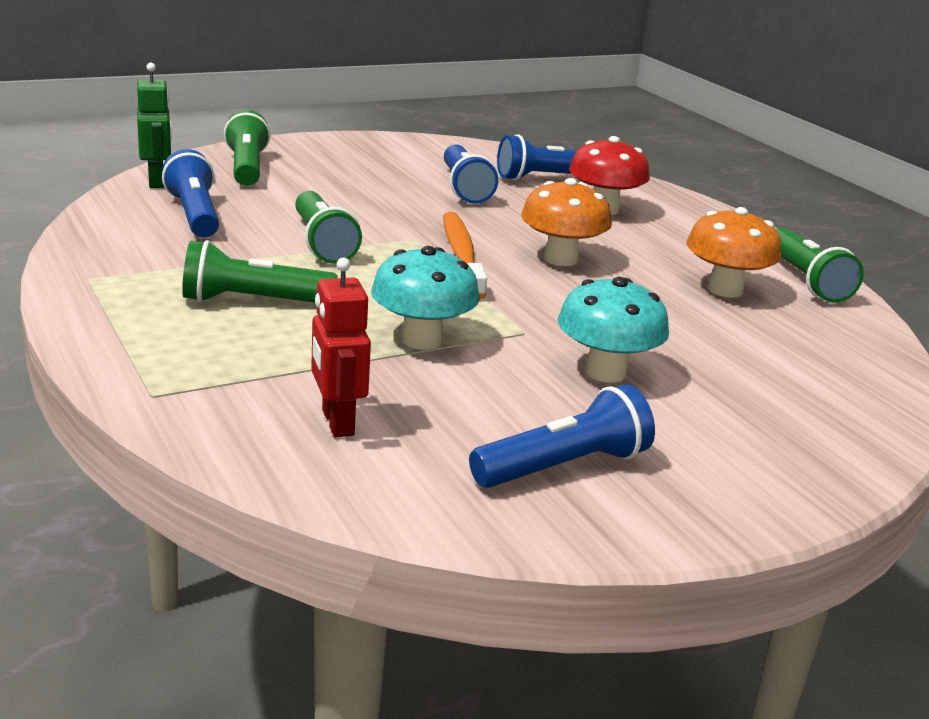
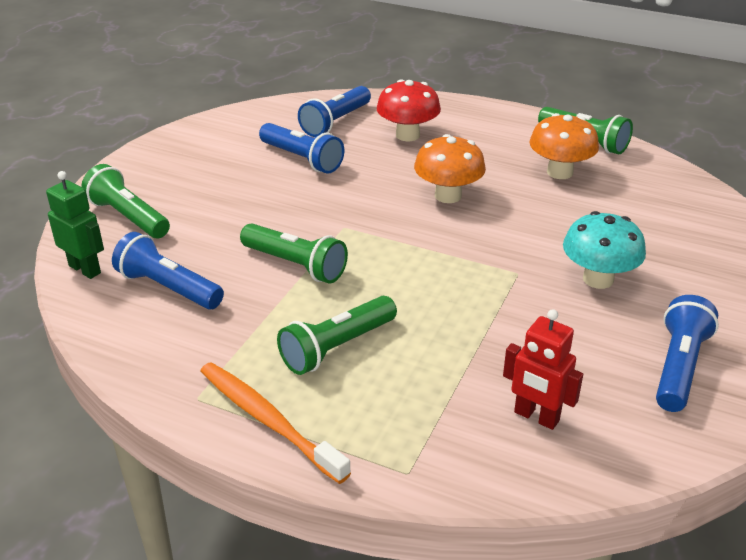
camera: 35 degrees left, 10 degrees up
(422, 340) = (478, 316): turquoise mushroom -> none
(462, 255) = (392, 226): orange toothbrush -> orange toothbrush (268, 420)

